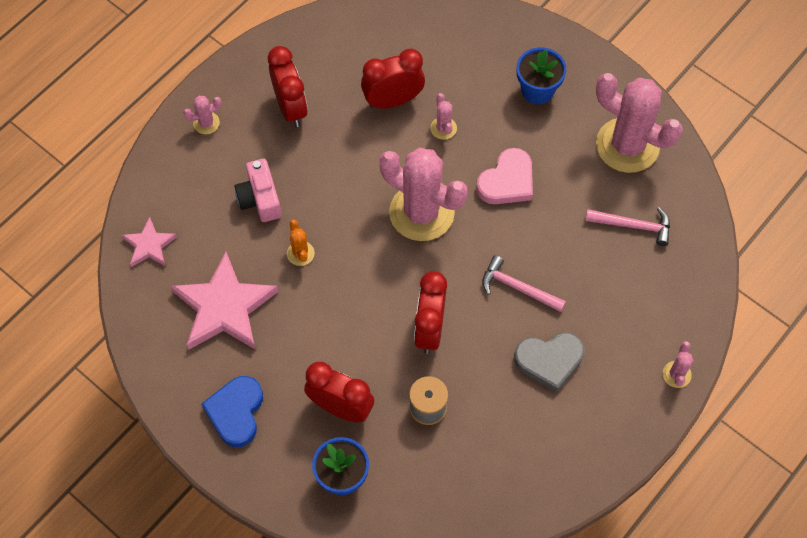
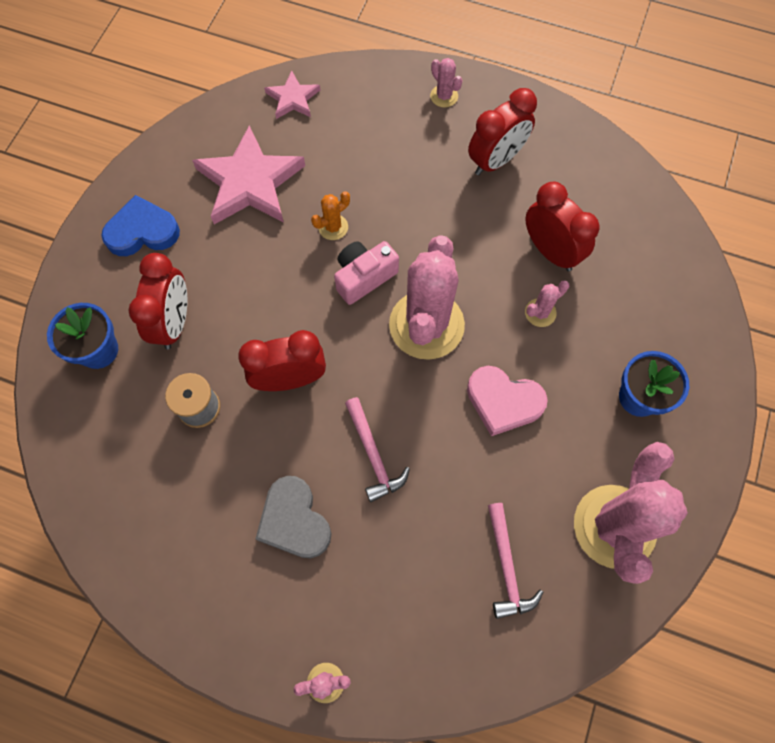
camera: 70 degrees right, 5 degrees up
(260, 199) = (380, 170): pink camera -> pink camera (364, 277)
(517, 287) = (373, 455): pink hammer -> pink hammer turned 150 degrees clockwise

